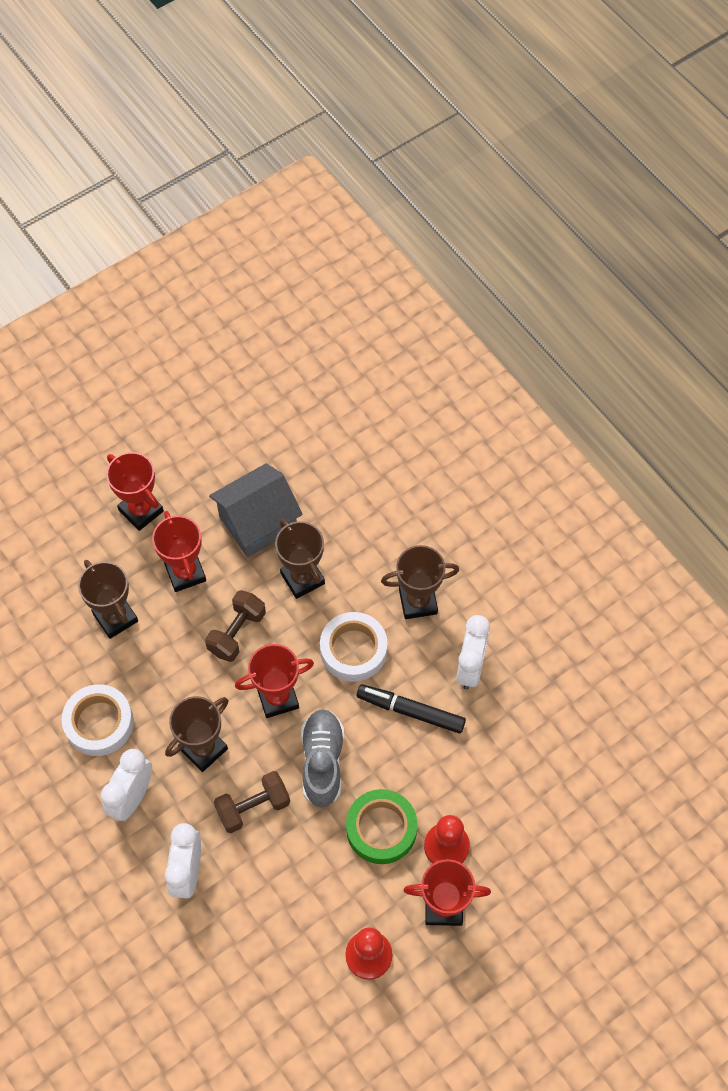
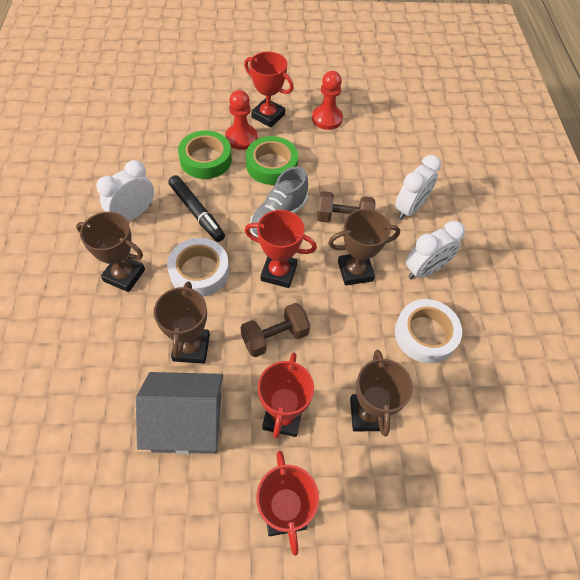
camera: 150 degrees left, 5 degrees down
(459, 786) = (206, 159): none -> green tape

